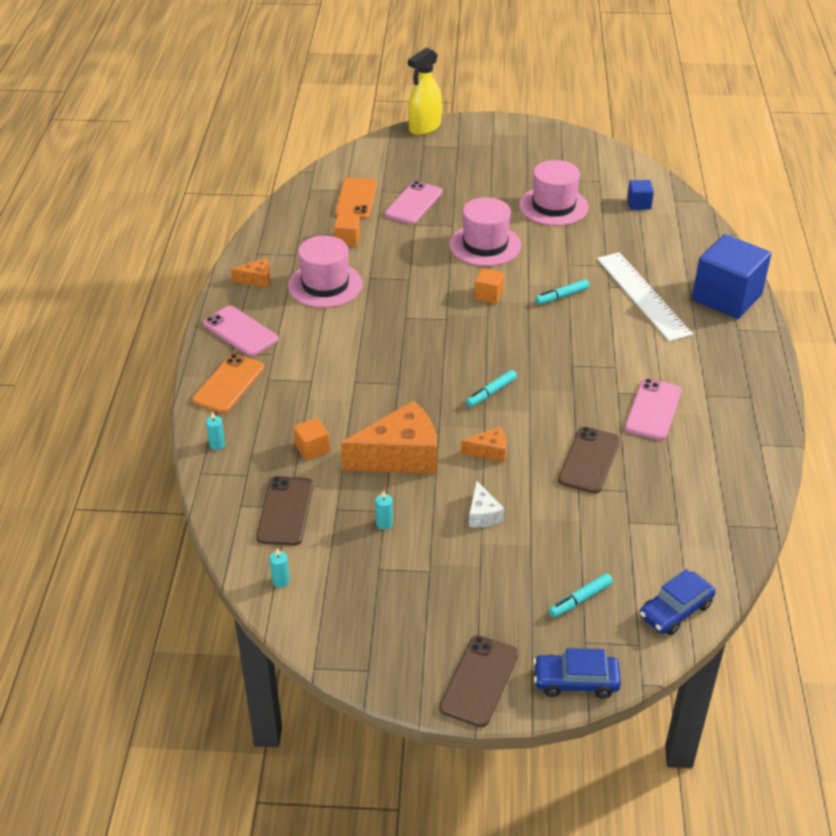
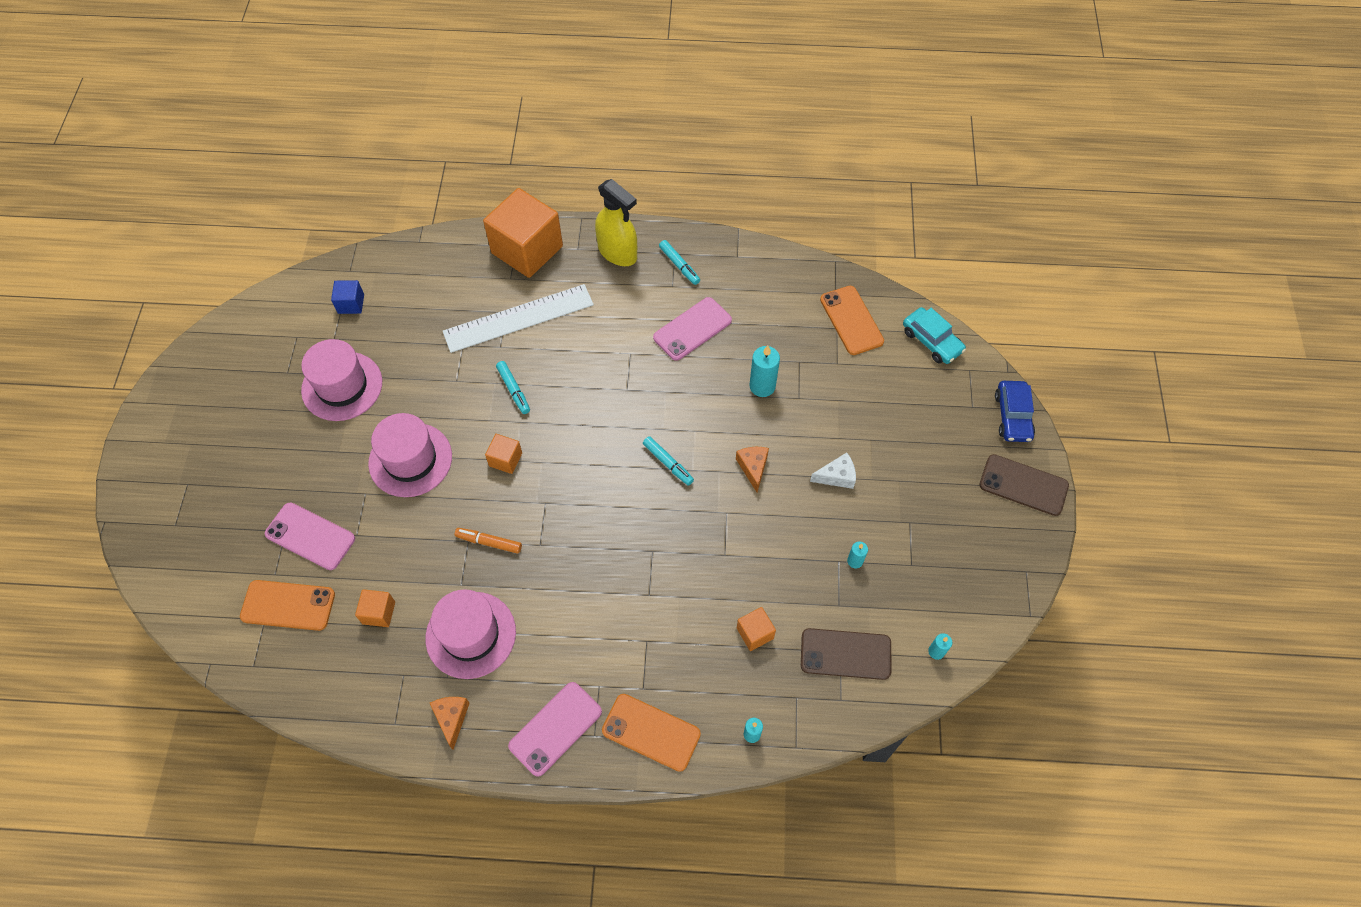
camera: 90 degrees left, 20 degrees up
(400, 456) = (762, 548): orange cheese -> none
(407, 290) = (489, 542): none -> orange marker
(424, 127) = (128, 523): yellow spray bottle -> yellow spray bottle (617, 252)
(580, 600) = (929, 406): turquoise marker -> turquoise marker (679, 265)
(589, 460) = (762, 386): brown phone -> turquoise candle
(653, 409) = (692, 329): pink phone -> pink phone turned 60 degrees counterclockwise
(675, 610) = (932, 341): blue car -> turquoise car
(691, 537) = (851, 320): none -> orange phone
(726, 297) = (527, 250): blue cube -> orange cube

